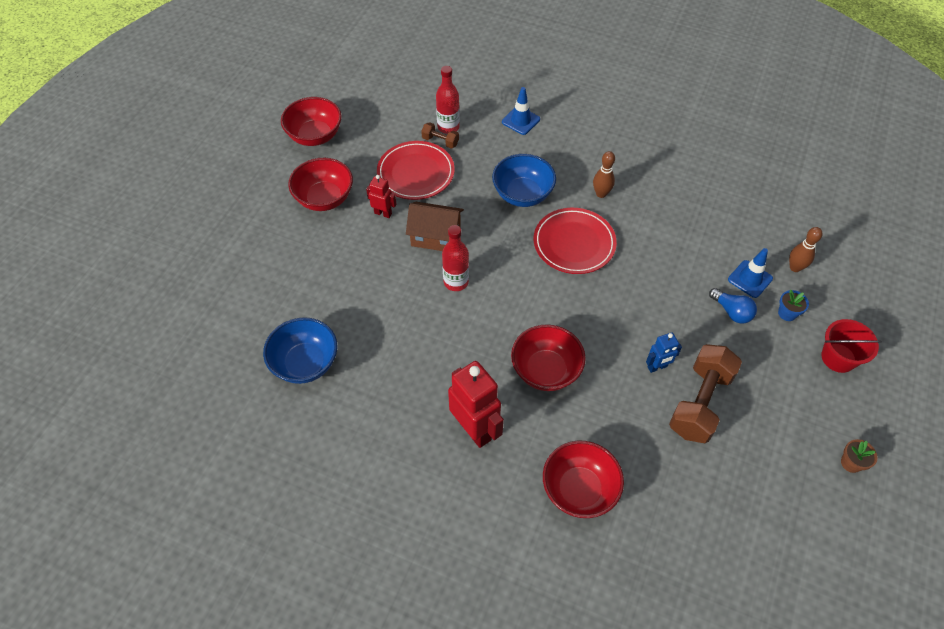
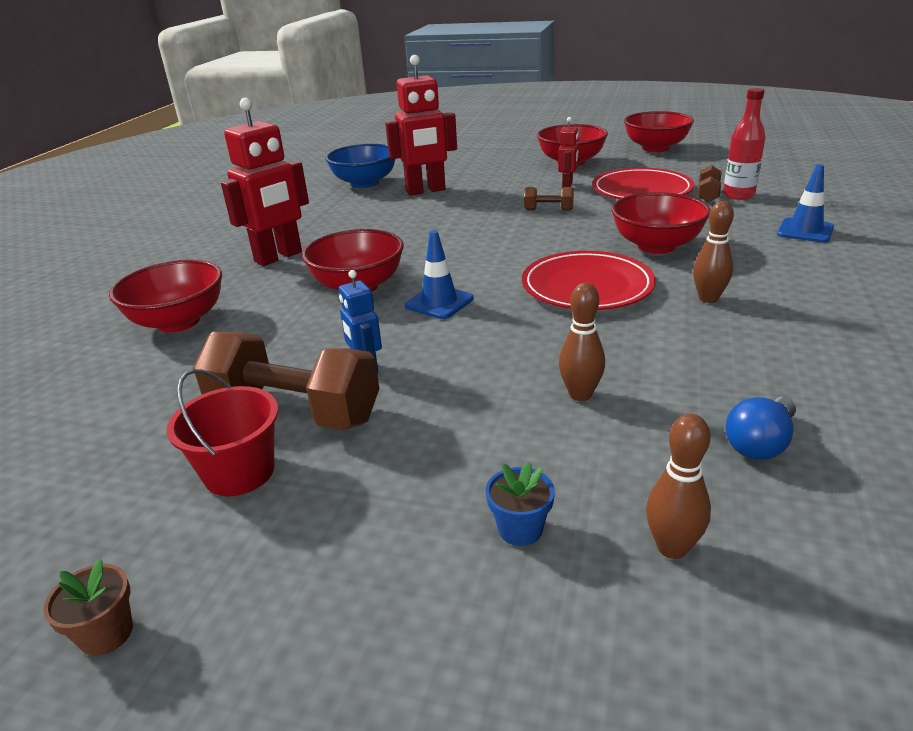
camera: 85 degrees right, 25 degrees down
(352, 314) = (426, 191): none -> red robot
(436, 236) = (548, 210): brown house -> brown dumbbell
(456, 282) = (484, 226): red bottle -> none
(522, 194) = (656, 246): blue bowl -> red bowl
(692, 273) = (580, 394): none -> brown bowling pin
(731, 312) = (500, 445): blue light bulb -> blue light bulb (760, 444)
(750, 279) = (598, 469): blue traffic cone -> blue traffic cone (439, 302)
(838, 358) = (402, 627): red bucket -> red bucket (239, 472)

